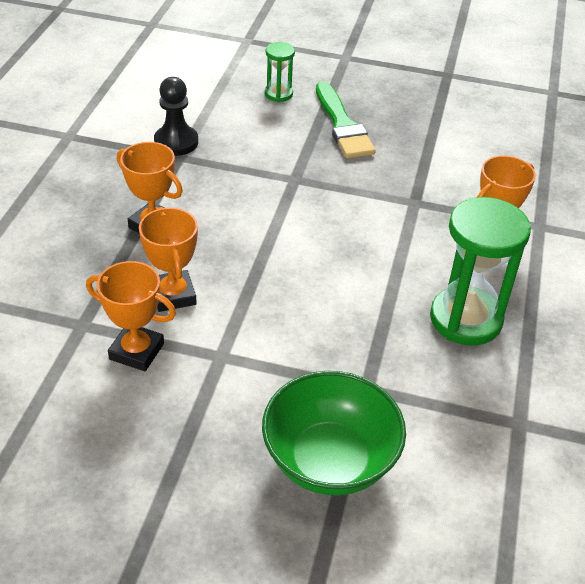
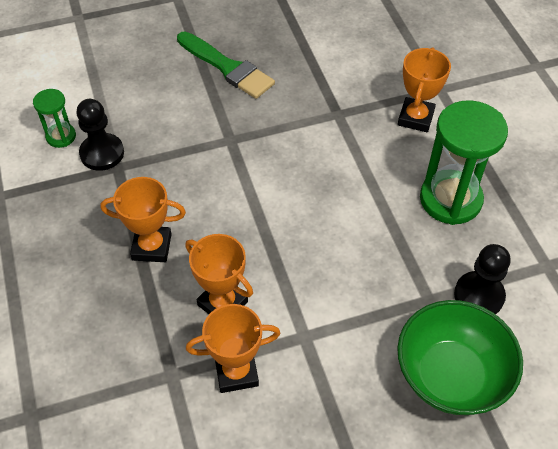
camera: 30 degrees left, 10 degrees up
(278, 94) = (150, 61): green hourglass -> green hourglass (61, 136)
(421, 411) = (479, 295): none -> black pawn

